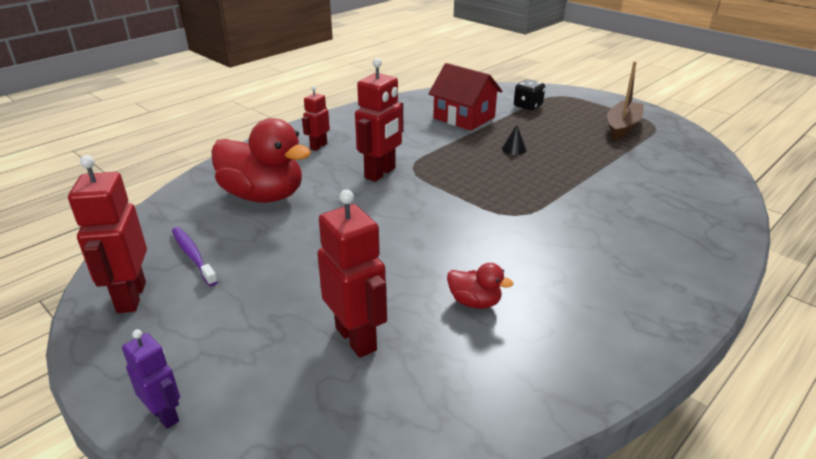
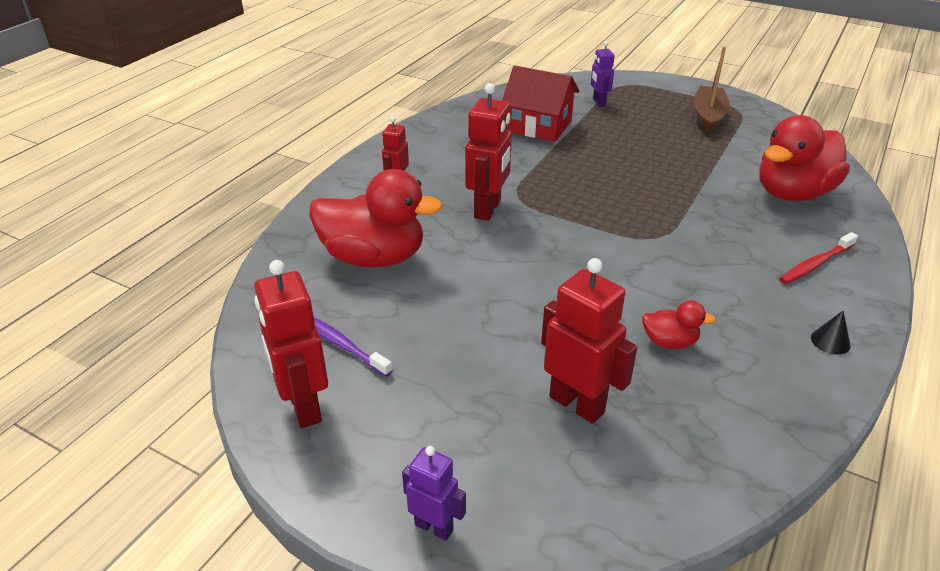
camera: 15 degrees left, 5 degrees up
(514, 149) = (613, 159): black cone -> black cone (830, 341)
(528, 106) = (599, 102): black dice -> purple robot
(659, 259) = (815, 264): none -> red toothbrush
(670, 197) = (792, 193): none -> red duck

